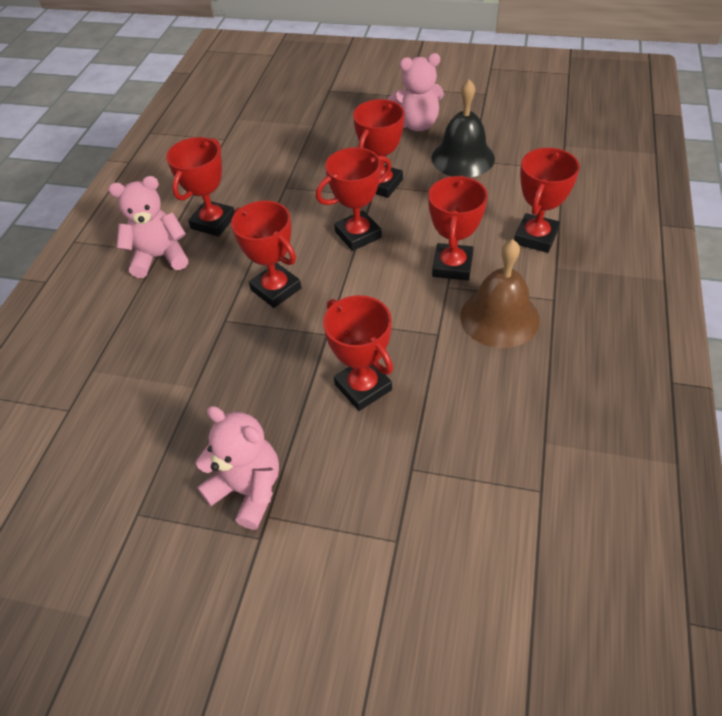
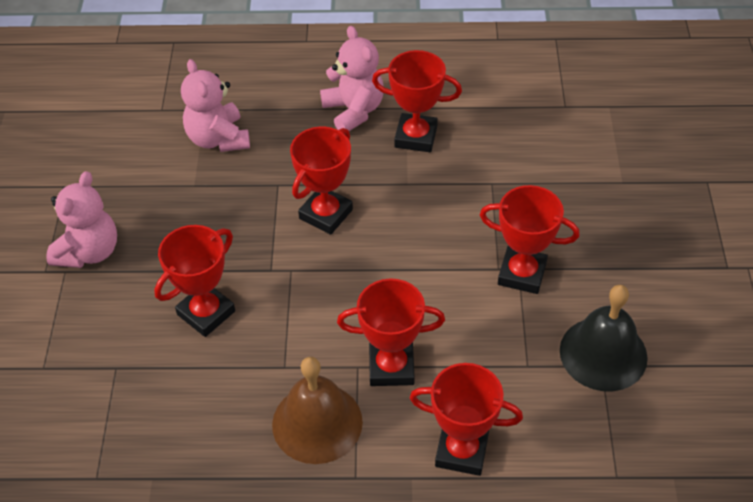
camera: 75 degrees right, 0 degrees up
(358, 235) = (425, 268): red trophy -> none
(417, 124) = (661, 291): pink teddy bear -> pink teddy bear (218, 139)

